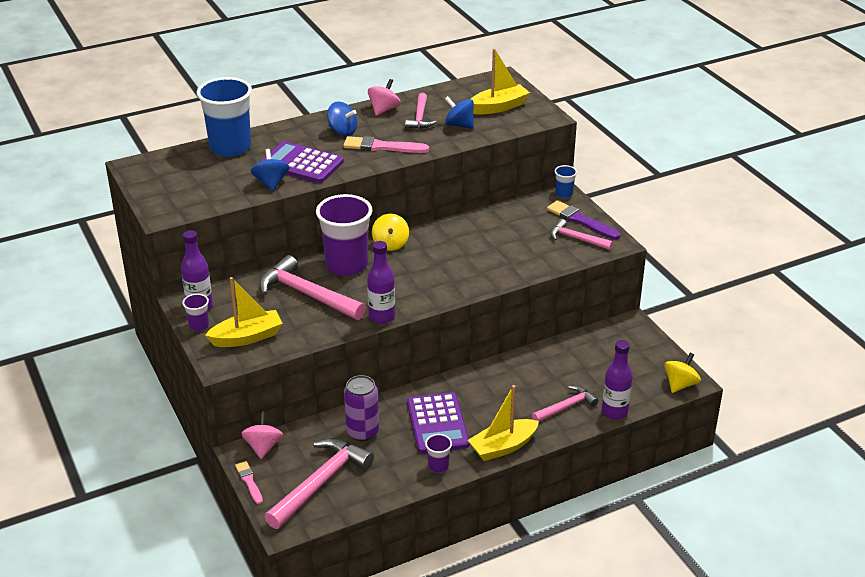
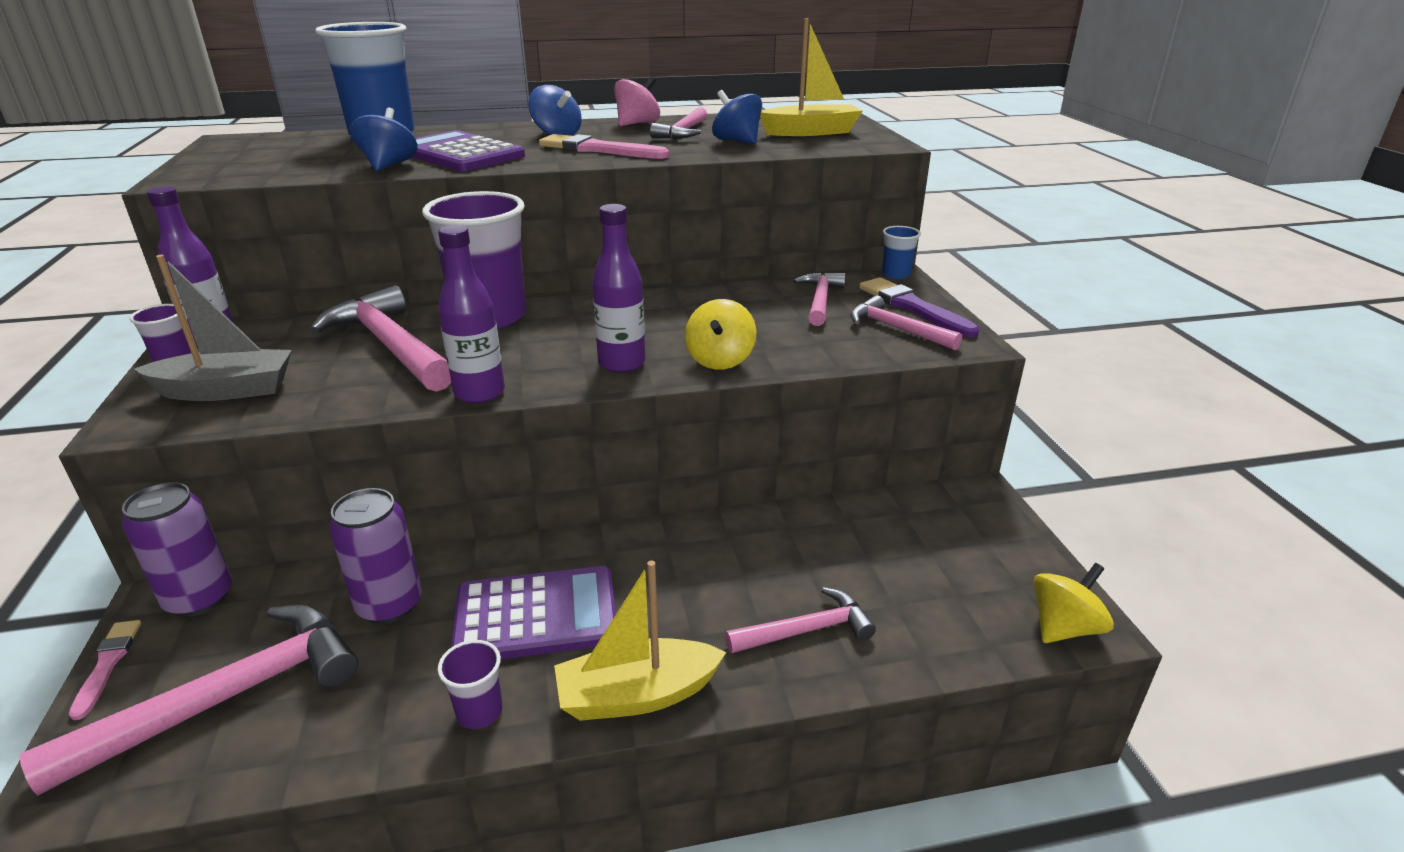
camera: 15 degrees right, 5 degrees down
(247, 337) = (226, 390): yellow boat -> grey boat
(263, 447) = (199, 598): pink spinning top -> purple can
(390, 244) = (581, 301): yellow spinning top -> yellow spinning top (720, 360)
(437, 423) = (536, 615): purple calculator -> purple calculator turned 105 degrees counterclockwise
(527, 223) = (820, 300): none -> pink hammer
(614, 412) = (906, 662): purple bottle -> purple bottle (621, 363)

